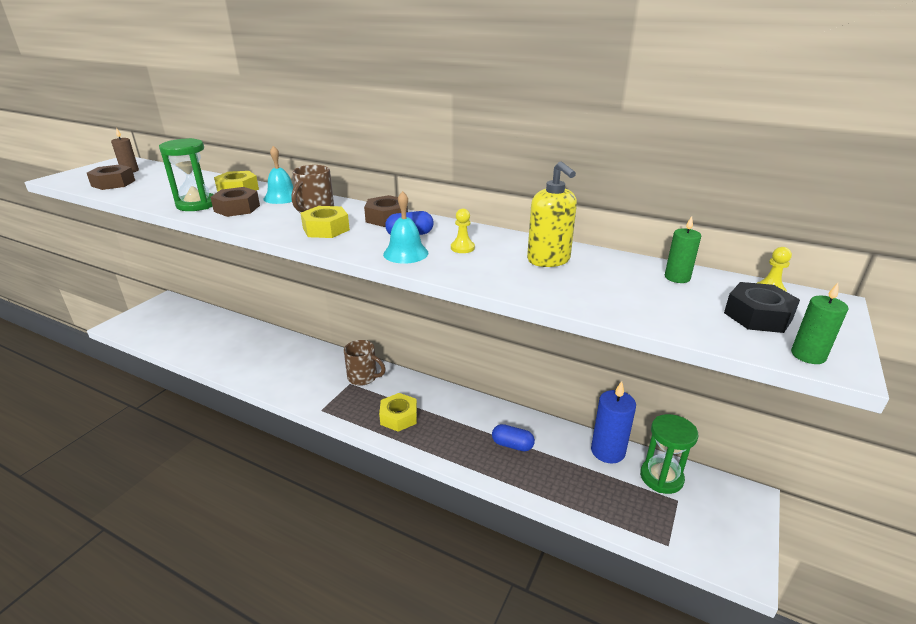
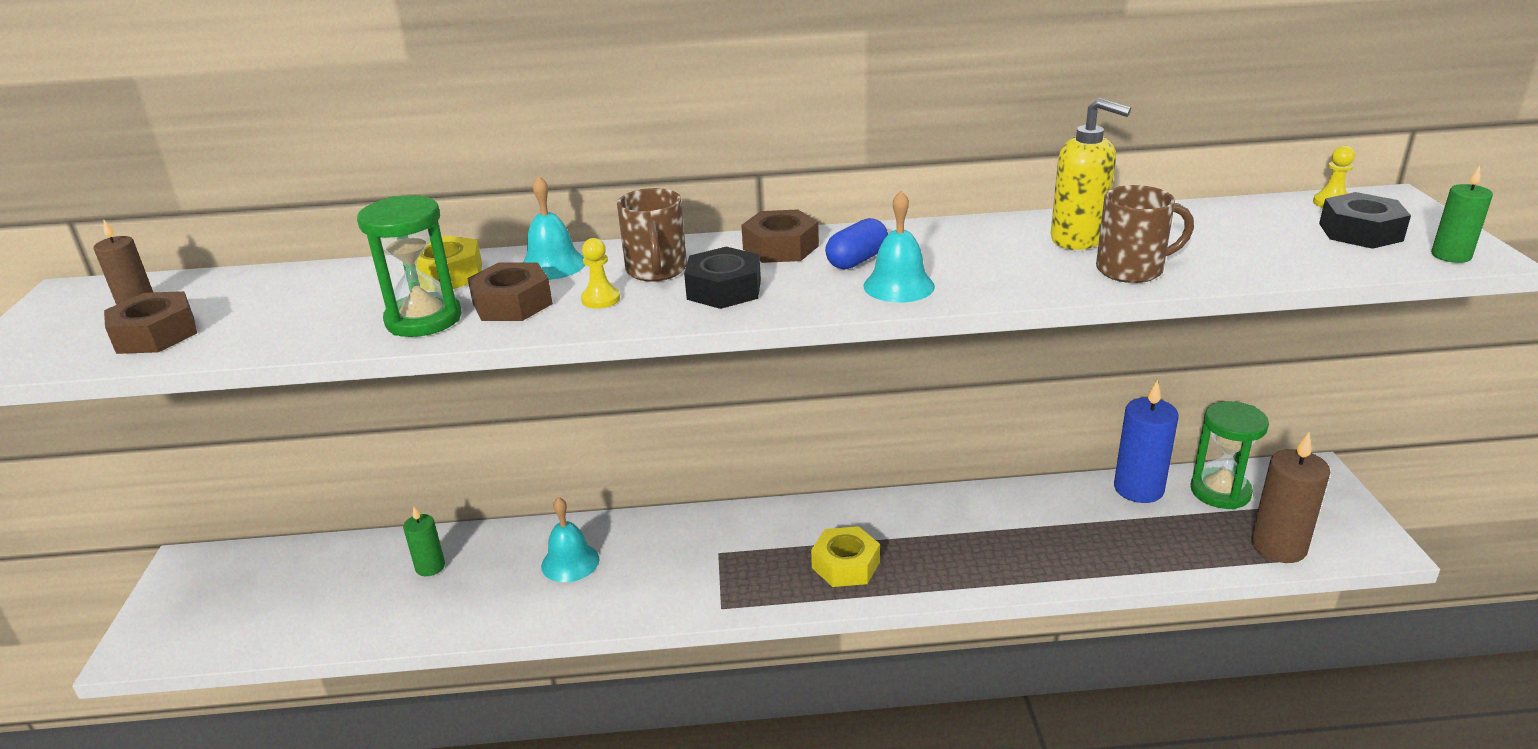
camera: 30 degrees left, 0 degrees up
(287, 359) = (570, 562): none -> turquoise bell
(326, 229) = (724, 289): yellow nut -> black nut
(363, 377) = (728, 536): brown mug -> brown mug (1132, 270)
(462, 248) = (955, 256): yellow pawn -> yellow pawn (601, 299)
(512, 445) = (1028, 532): blue capsule -> none
(663, 530) = (1278, 546): none -> brown candle
(677, 277) = (1233, 216): green candle -> green candle (430, 567)

